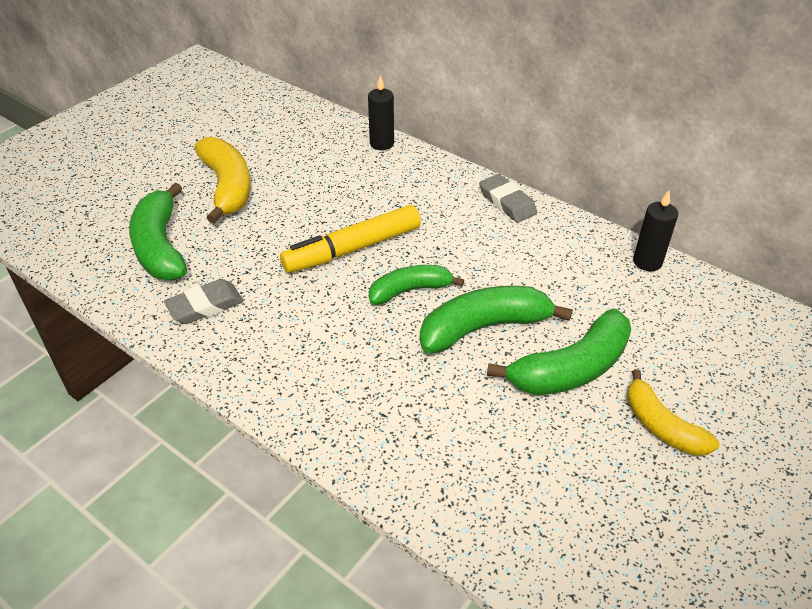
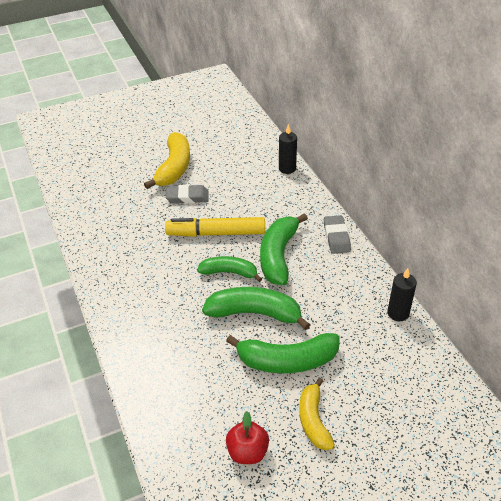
camera: 30 degrees right, 0 degrees up
(160, 246) = (113, 193): green banana -> green banana (278, 256)
(205, 306) = (111, 237): grey eraser -> grey eraser (187, 197)
(618, 504) = (247, 452): none -> red apple

